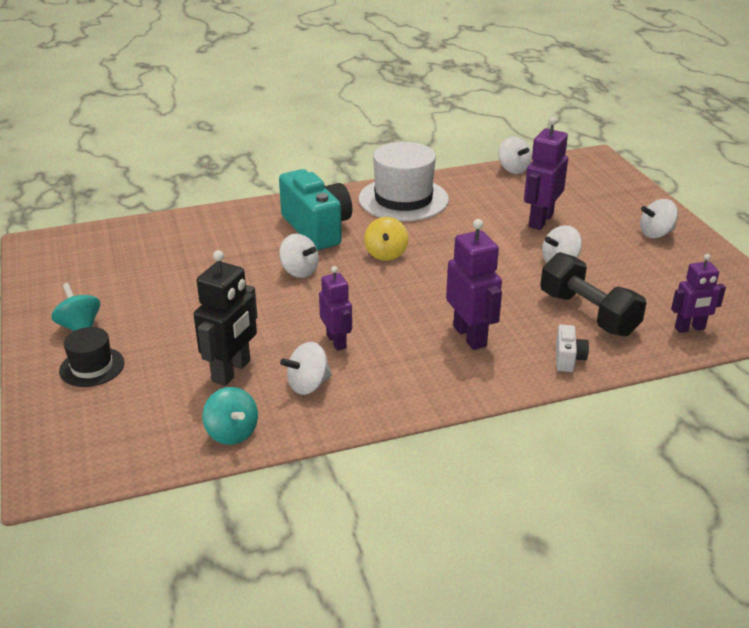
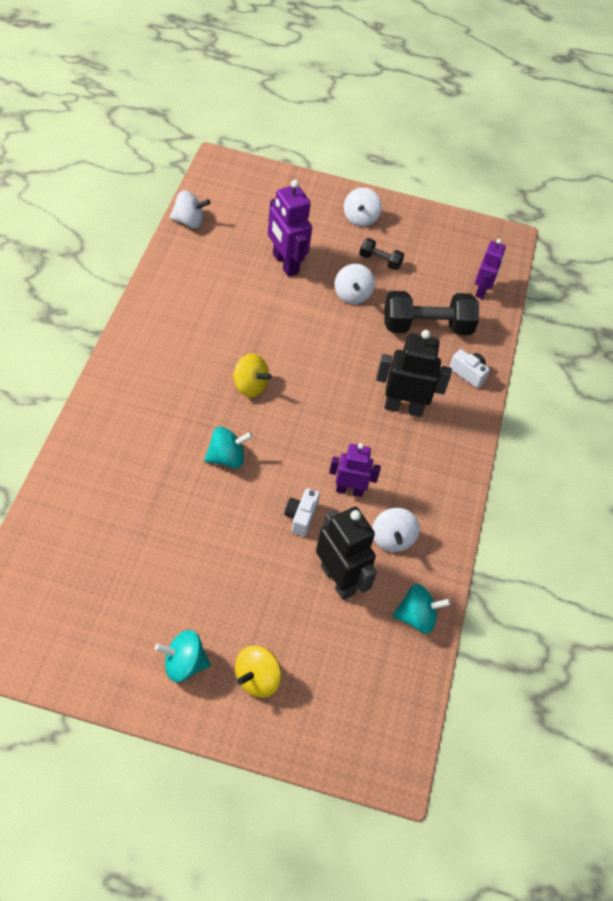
camera: 65 degrees left, 20 degrees up
(92, 367) = (257, 679): black hat -> yellow spinning top
(279, 327) = (301, 517): none -> white camera
(299, 271) = (226, 458): white spinning top -> turquoise spinning top
(317, 228) = (165, 406): turquoise camera -> none
(403, 199) = (170, 320): white hat -> none
(470, 336) = (403, 407): purple robot -> black robot
(624, 261) = (380, 261): none -> black dumbbell

